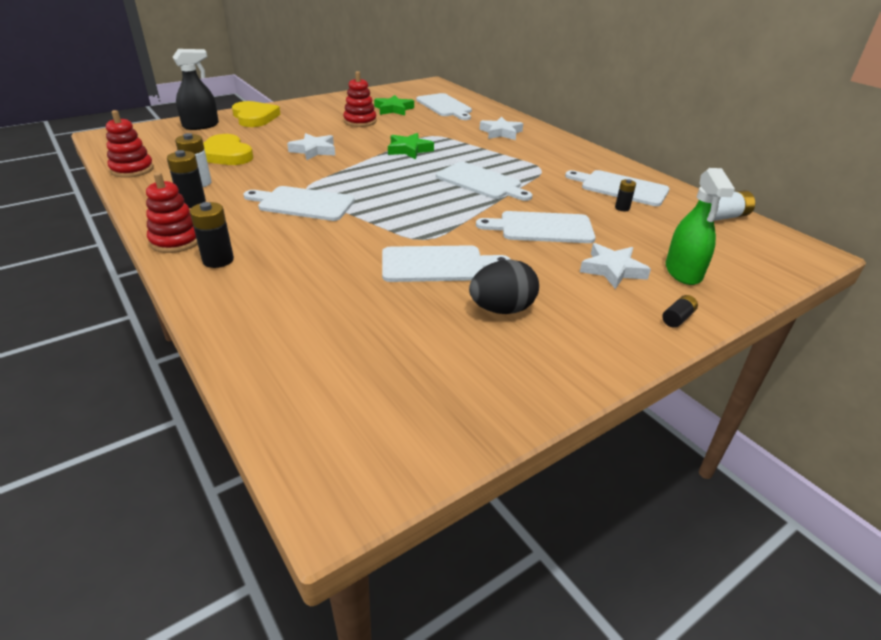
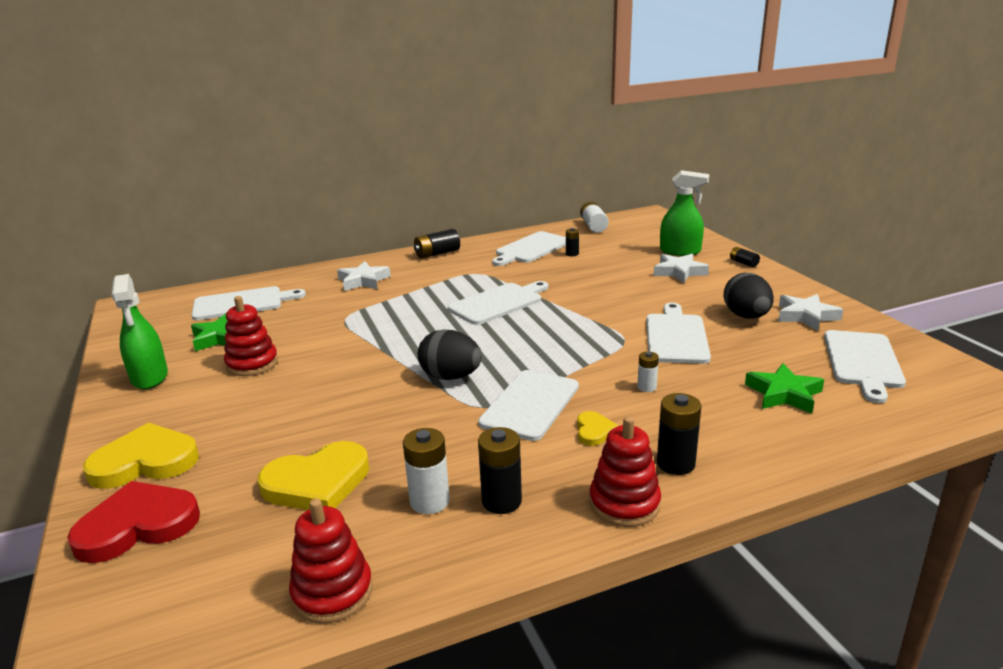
camera: 75 degrees left, 10 degrees down
(201, 125) = (138, 525): black spray bottle -> red heart
(268, 228) = (594, 431): none -> yellow heart
(314, 150) = (348, 401): white star -> white star (806, 316)
(335, 249) = (646, 387): none -> white battery
(341, 103) = (150, 377): none -> green spray bottle
(347, 175) = (451, 377): none -> black egg
(409, 150) = (385, 335): green star -> green star (783, 394)
(541, 228) = (606, 287): white cutting board -> white cutting board (862, 362)
(576, 151) = (437, 253): none -> black battery

